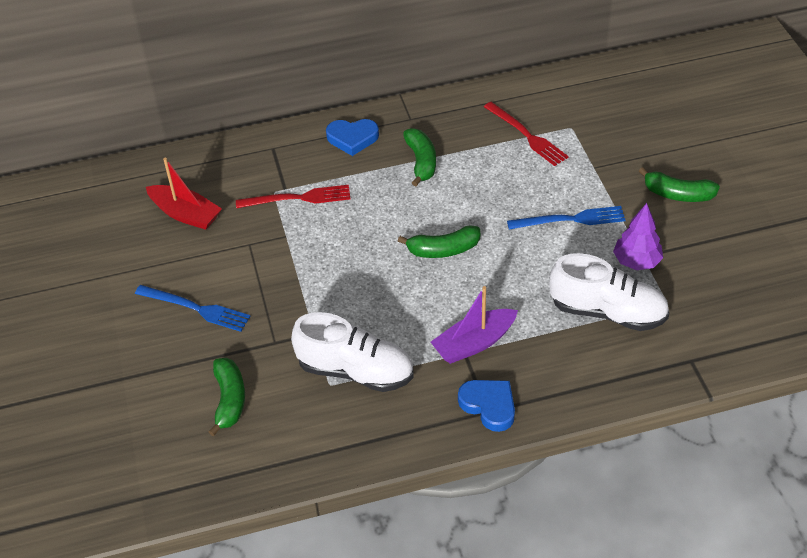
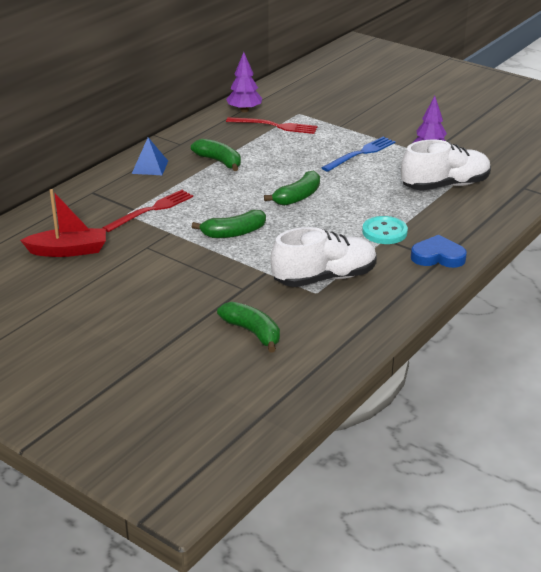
camera: 40 degrees left, 15 degrees down
(195, 308) = (152, 296): blue fork -> none
(352, 138) = (150, 167): blue heart -> blue pyramid
(474, 343) = (384, 232): purple boat -> turquoise button
(520, 97) = (244, 110): none -> purple tree
(678, 194) = (409, 120): green banana -> green banana (234, 233)

